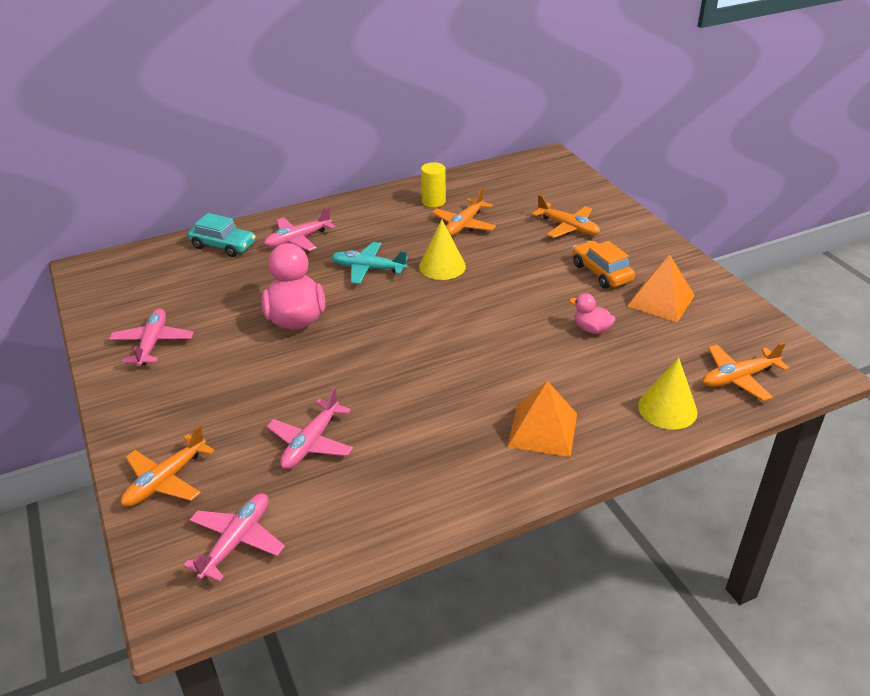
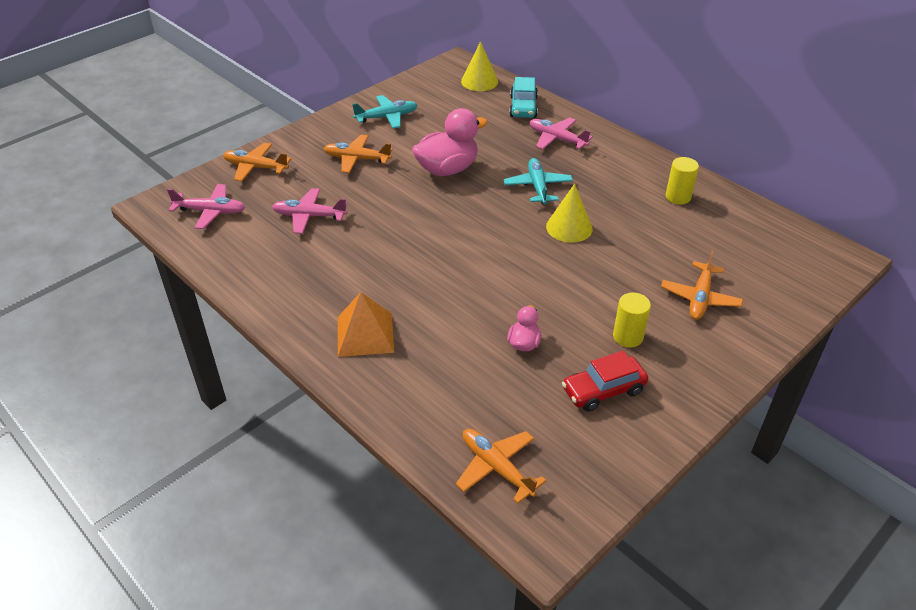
camera: 70 degrees right, 5 degrees up
(152, 343) = (387, 117): pink plane -> turquoise plane
(464, 225) = (650, 225): orange plane -> orange plane (357, 159)
(601, 273) = (628, 337): orange car -> yellow cylinder
(660, 300) = (603, 390): orange pyramid -> red car
(667, 409) = (424, 414): yellow cone -> yellow cone (479, 81)

